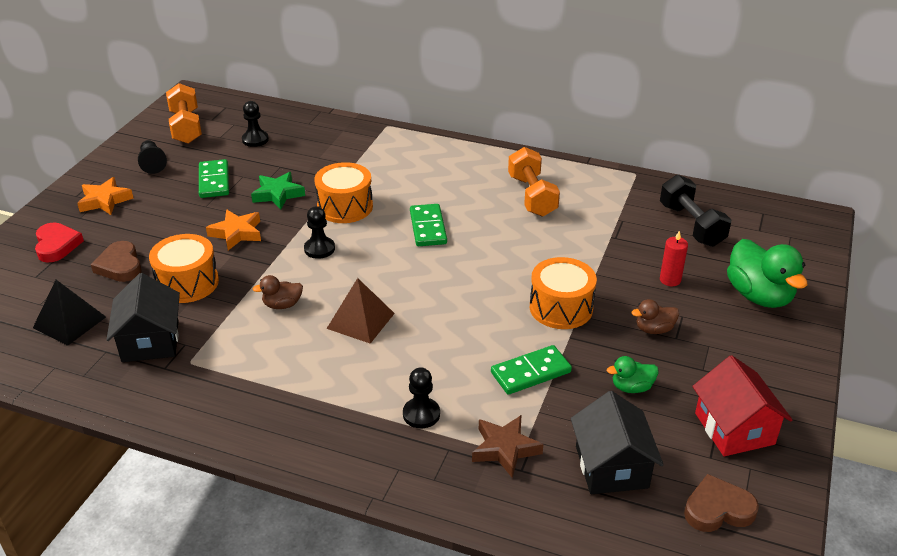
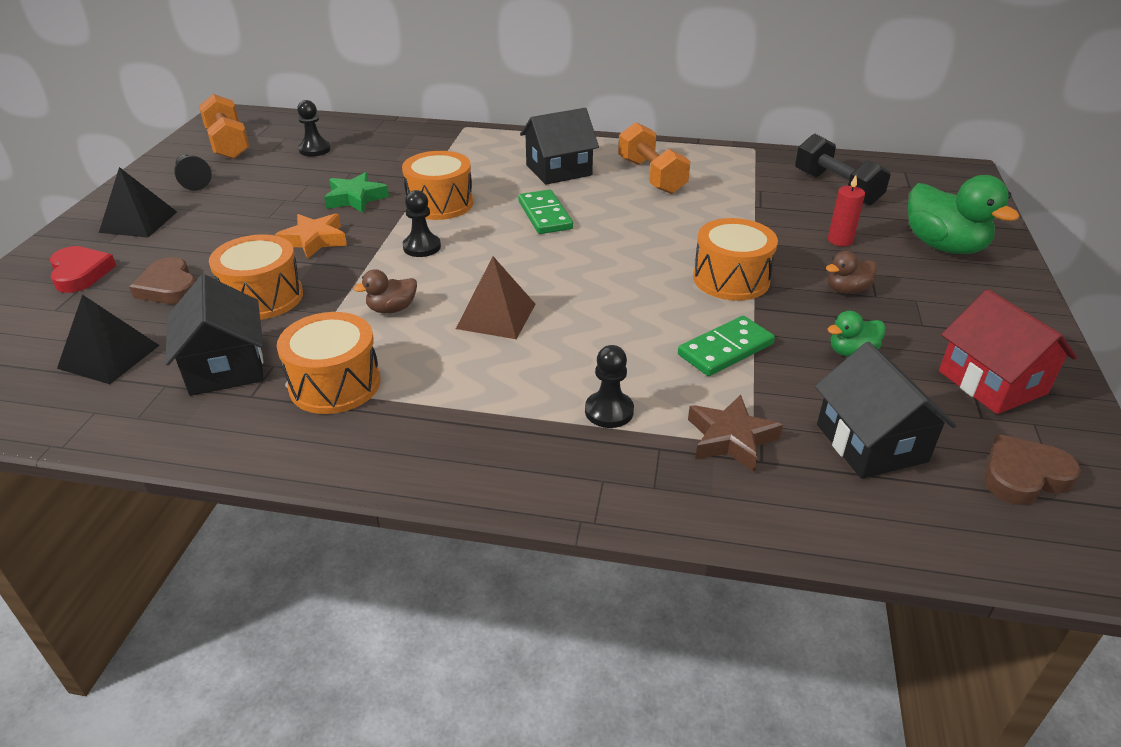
camera: 10 degrees left, 0 degrees up
(105, 201) = (138, 222): orange star -> black pyramid
(214, 181) = (274, 192): green domino -> none
(226, 365) = (335, 384): none -> orange drum
(454, 181) = (558, 170): none -> black house

